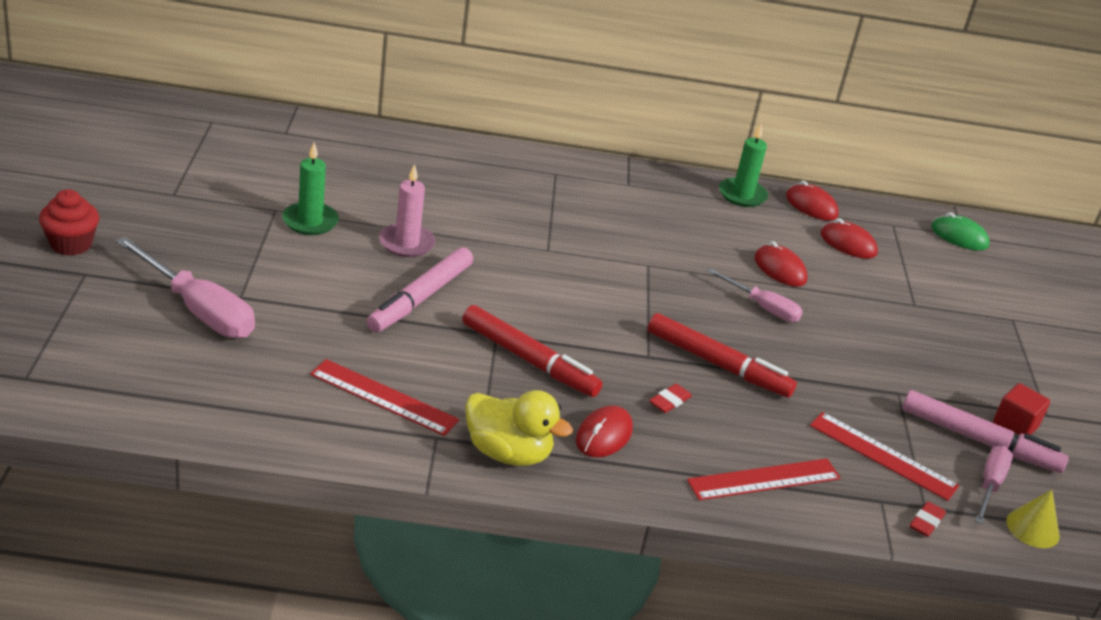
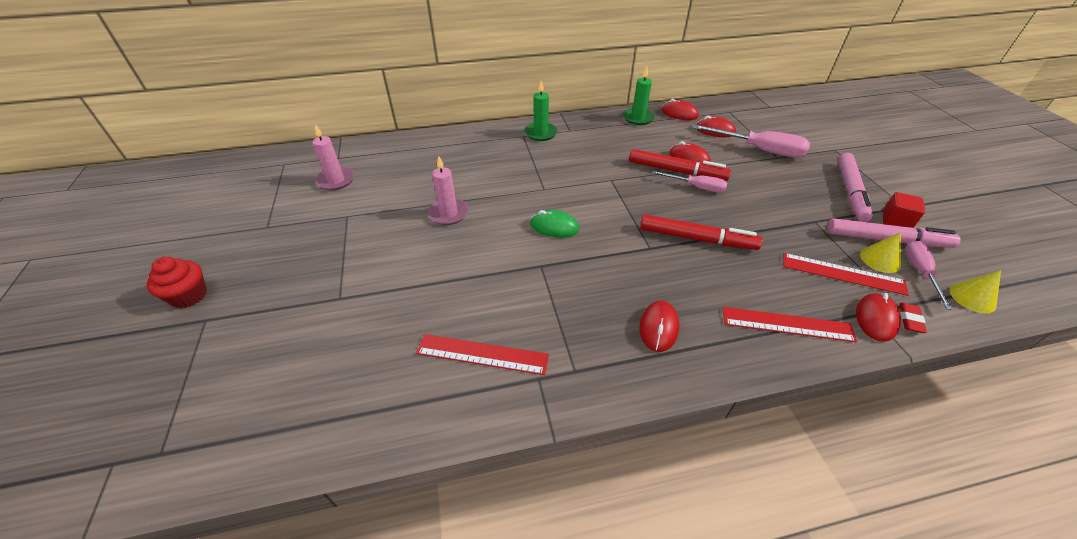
camera: 10 degrees left, 10 degrees up
(198, 310) = (308, 322): pink screwdriver -> pink screwdriver (759, 150)
(274, 162) = (336, 180): none -> pink candle
(310, 221) = (374, 218): green candle -> green candle (540, 133)
(420, 298) = (475, 254): pink marker -> pink marker (850, 192)
(508, 453) = (599, 373): yellow duck -> none
(529, 360) = (574, 280): red marker -> red marker (676, 171)
(669, 401) = (685, 280): red eraser -> none
(764, 480) = (787, 324): red ruler -> red ruler turned 45 degrees clockwise
(882, 508) = (876, 319): none -> red mouse
(948, 457) = (880, 259): none -> yellow cone
(959, 237) = (768, 108): green mouse -> green mouse (554, 227)

